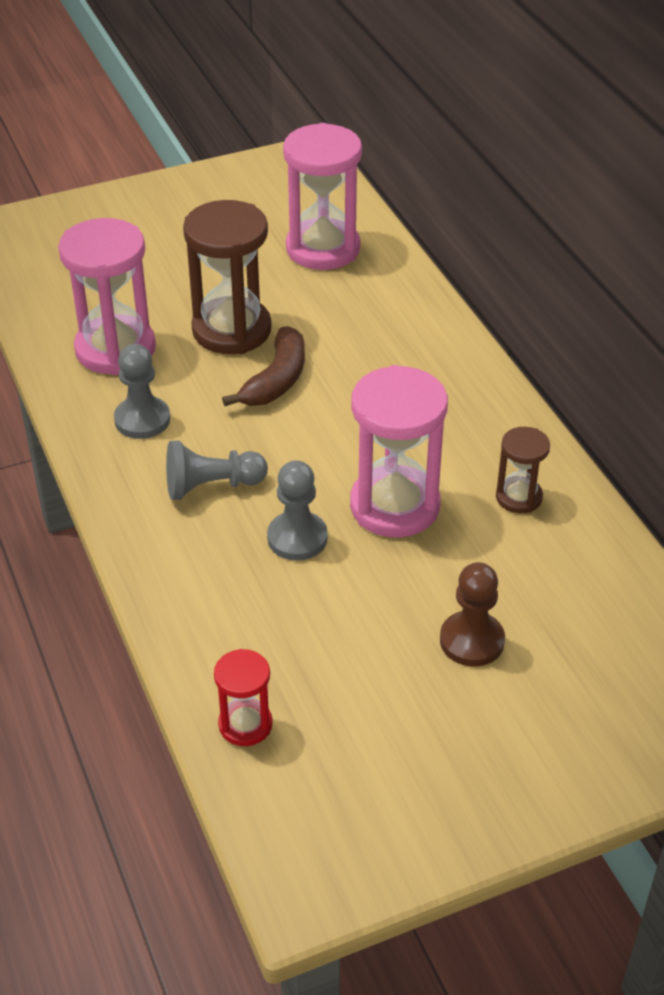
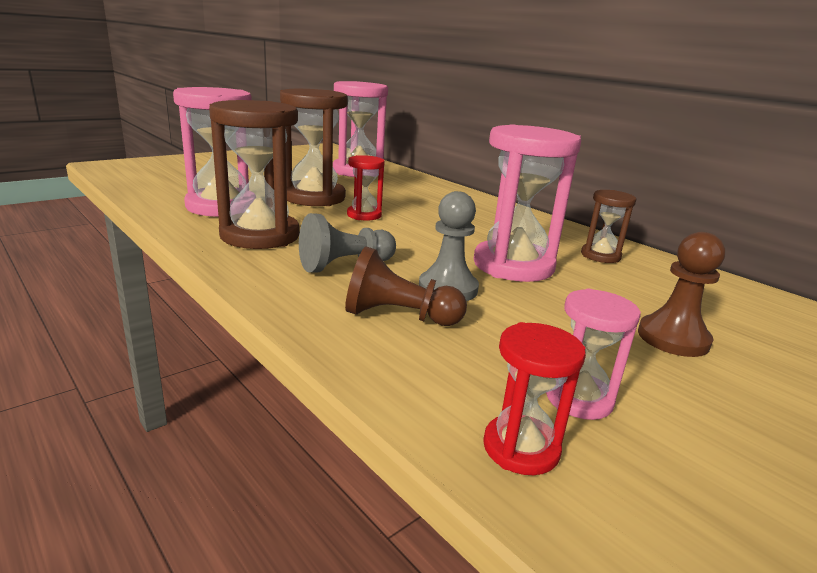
camera: 20 degrees left, 20 degrees down
(142, 420) = (260, 236): grey pawn -> brown hourglass
(228, 573) = (398, 316): none -> brown pawn
(276, 380) = (364, 215): brown banana -> red hourglass
(321, 692) = (579, 399): none -> pink hourglass

